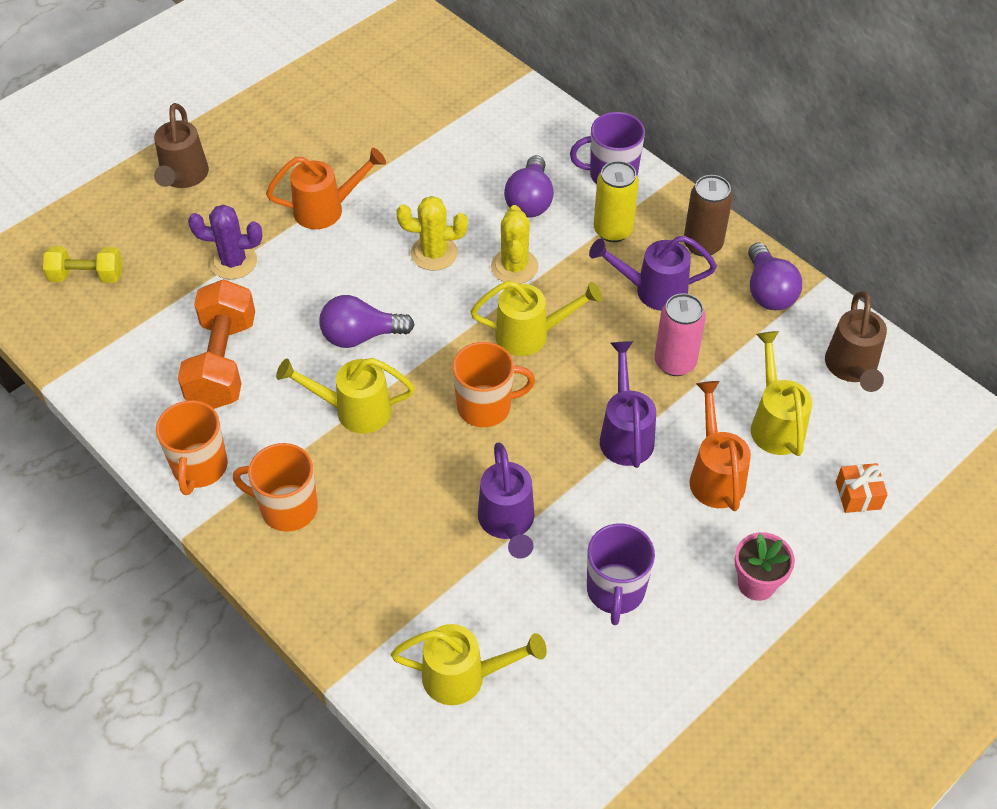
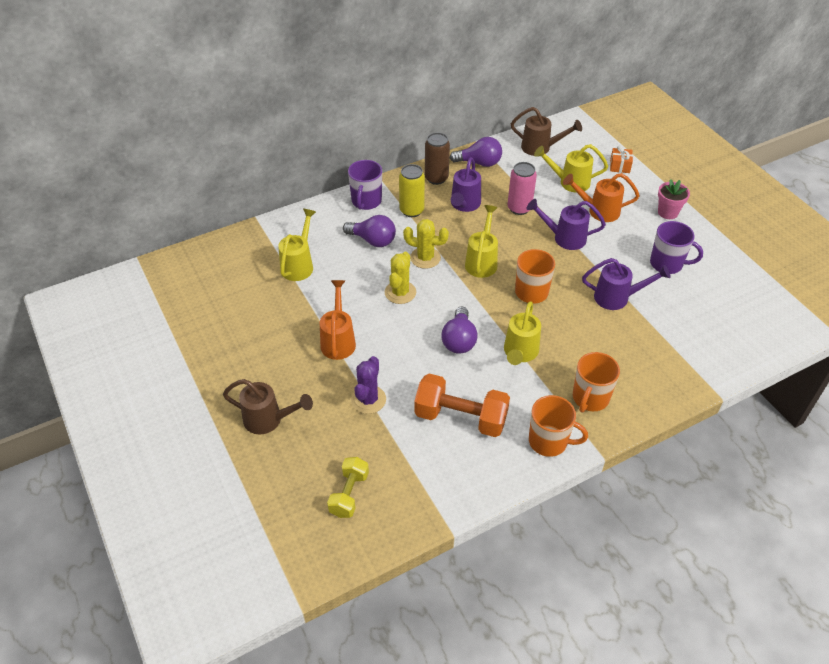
camera: 75 degrees left, 5 degrees down
(464, 677) = (716, 335): yellow watering can -> yellow watering can (299, 265)

